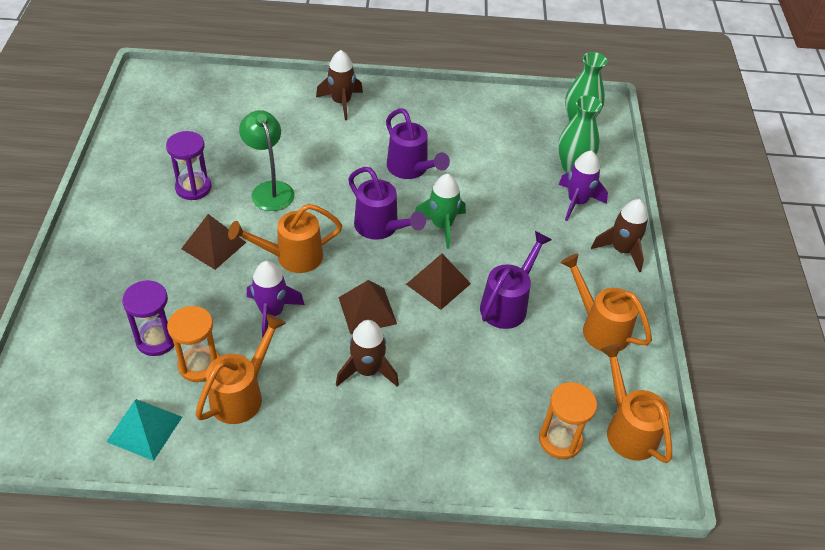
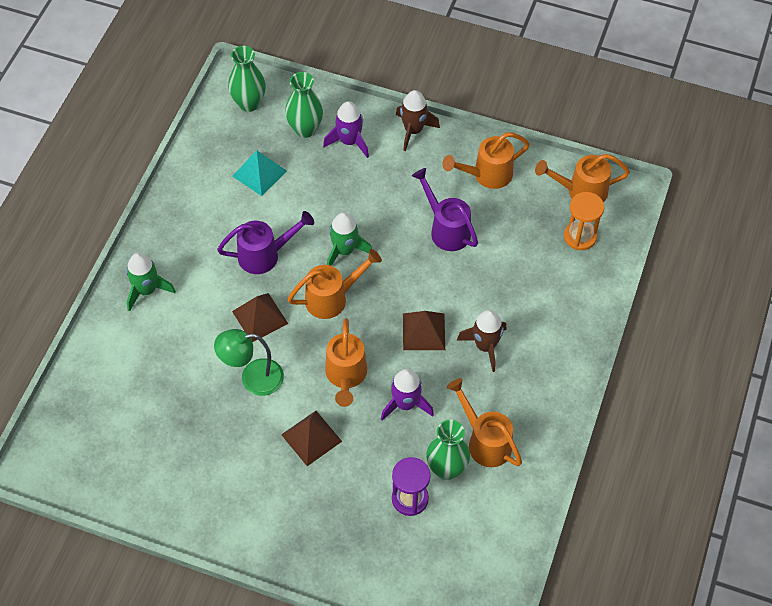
camera: 70 degrees left, 10 degrees up
(144, 429) = (500, 518): turquoise pyramid -> turquoise pyramid (259, 173)
(193, 188) = (227, 444): purple hourglass -> none
(199, 365) = (446, 468): orange hourglass -> green vase
(341, 102) = (147, 290): brown rocket -> green rocket
(380, 227) = (332, 298): purple watering can -> orange watering can
(438, 283) = (410, 272): brown pyramid -> brown pyramid (260, 317)

